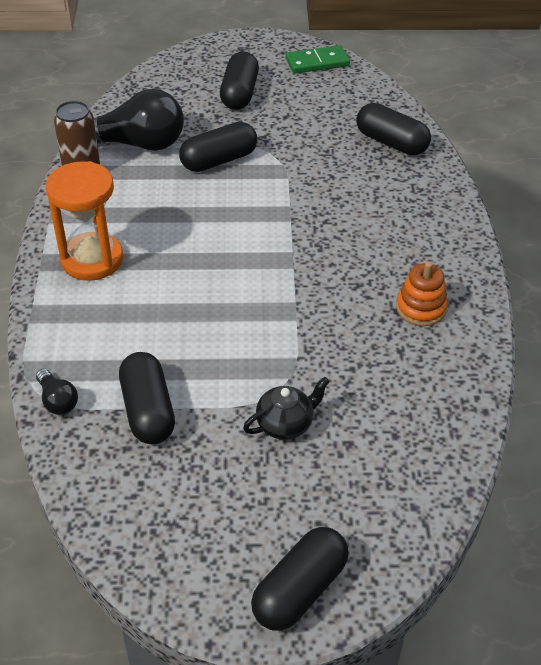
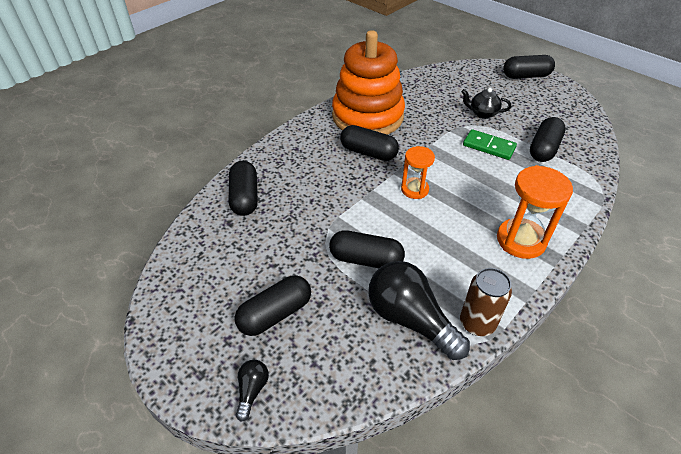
camera: 135 degrees left, 0 degrees up
(57, 400) = (590, 176): black light bulb -> black light bulb (252, 390)
(249, 247) = (414, 189): none -> orange hourglass
(317, 62) = (175, 301): green domino -> green domino (488, 146)
(350, 258) = (368, 152): none -> black capsule
(421, 308) = (367, 116): orange stacking toy -> orange stacking toy, size x2.45

